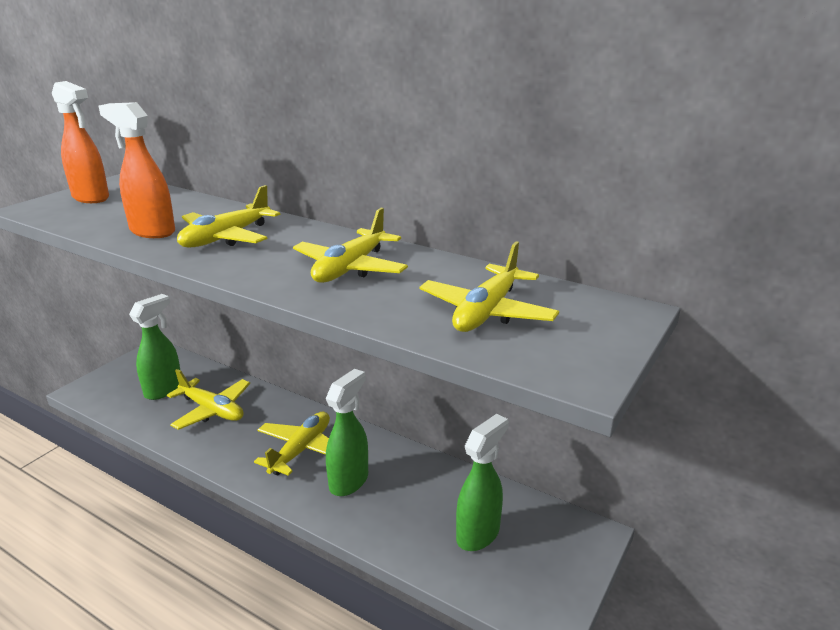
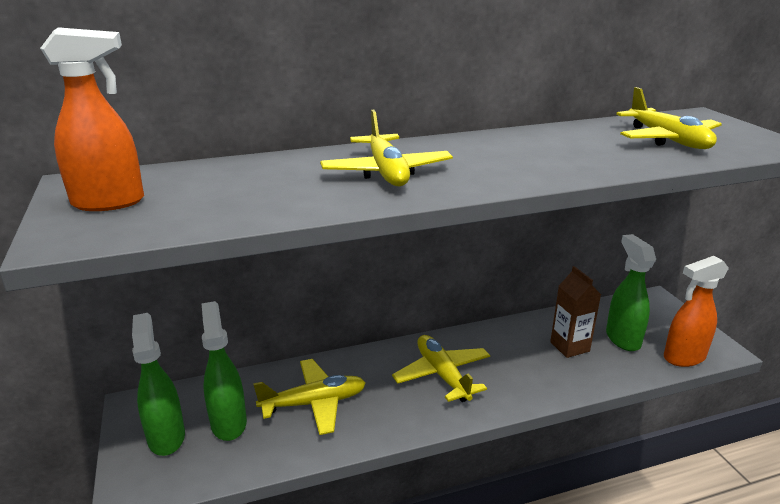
camera: 50 degrees left, 0 degrees up
(152, 231) = (305, 195): orange spray bottle -> orange spray bottle (683, 357)
(349, 481) = (511, 367): green spray bottle -> green spray bottle (166, 437)
(350, 268) = (535, 151): yellow plane -> none
(422, 503) = (569, 346): none -> brown carton

